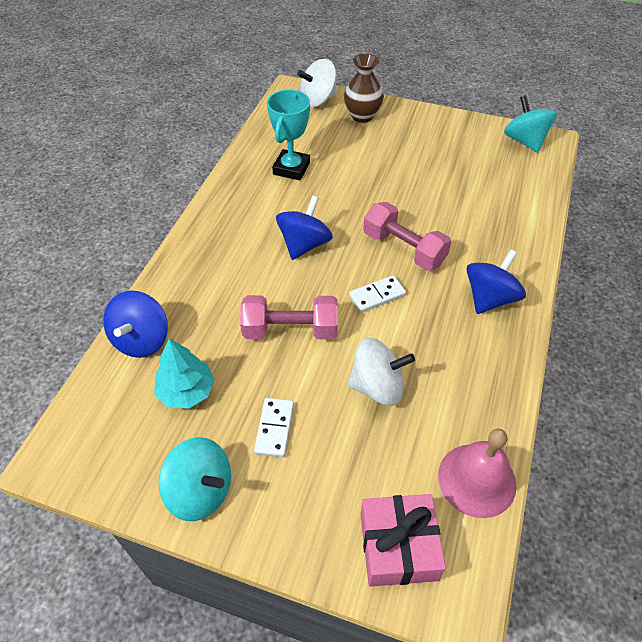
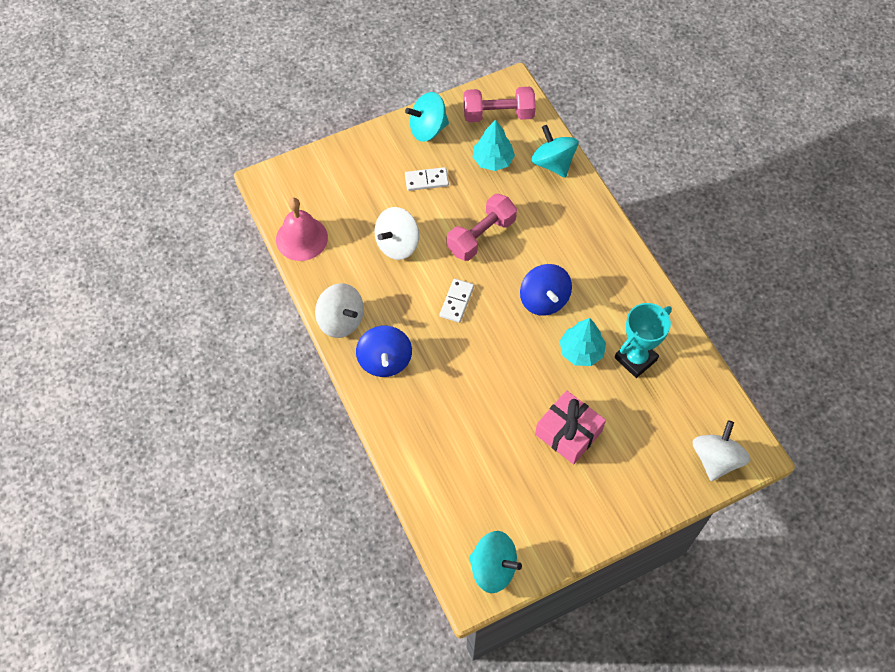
camera: 135 degrees right, 10 degrees up
(141, 340) = (553, 163): blue spinning top -> turquoise spinning top
(274, 428) = (426, 180): white domino -> white domino turned 60 degrees counterclockwise
(291, 168) = (635, 359): turquoise trophy -> turquoise trophy turned 75 degrees clockwise
(322, 197) = (581, 351): none -> turquoise tree
(362, 116) = (656, 473): brown vase -> none
(398, 546) = (314, 180): pink gift -> pink gift (568, 432)
(404, 249) = (477, 354): pink dumbbell -> pink dumbbell (498, 114)
(503, 359) = (341, 320): none -> white spinning top

